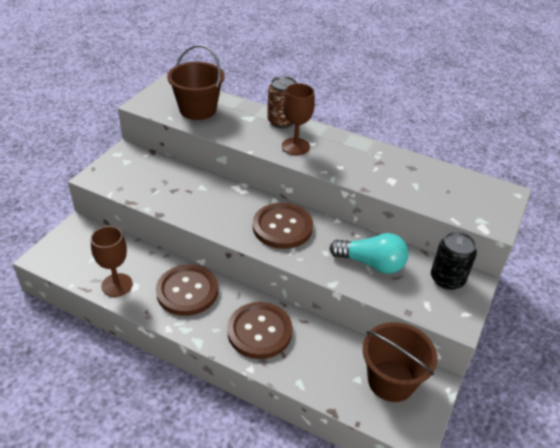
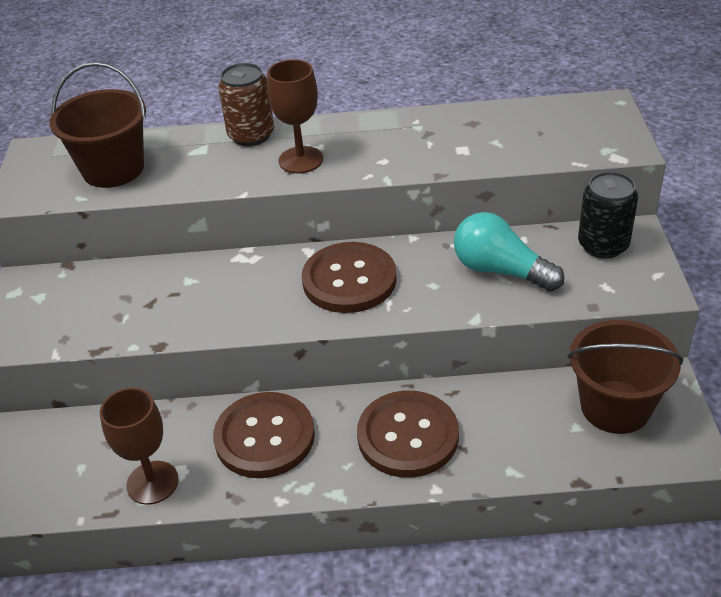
camera: 25 degrees left, 0 degrees up
(371, 263) = (500, 270): turquoise light bulb -> turquoise light bulb turned 135 degrees counterclockwise

